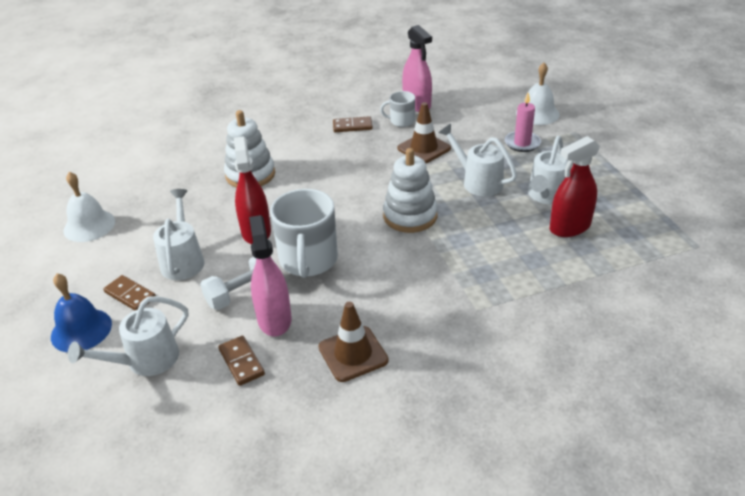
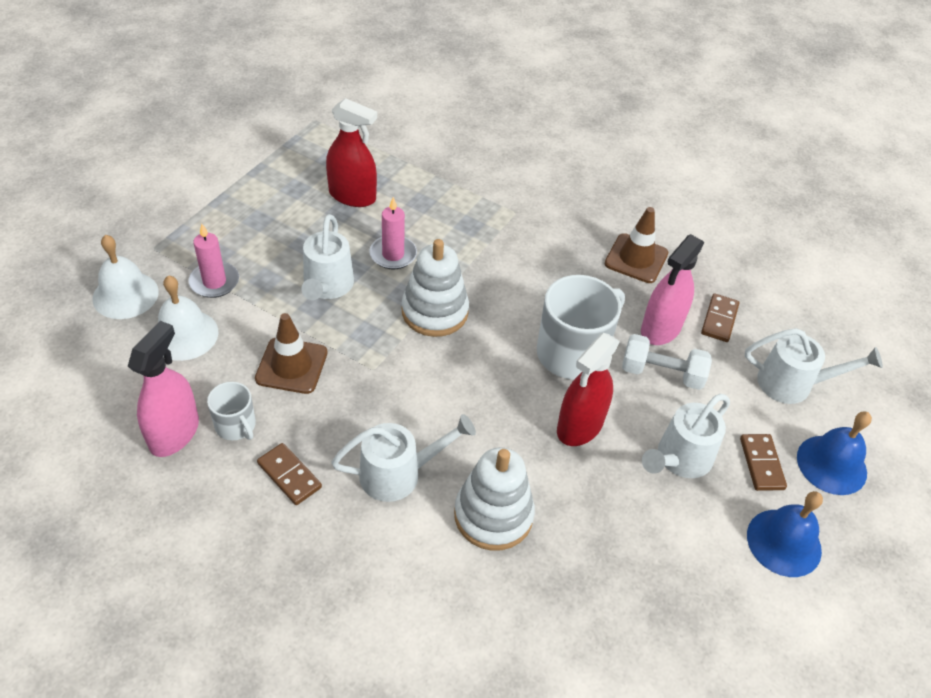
camera: 135 degrees left, 10 degrees up
(87, 268) = (784, 542): none -> blue bell
(89, 225) = (741, 617): white bell -> white bell (184, 335)
(484, 220) = (393, 254): none -> pink candle
(546, 196) = (313, 227): white watering can -> white watering can (399, 473)

